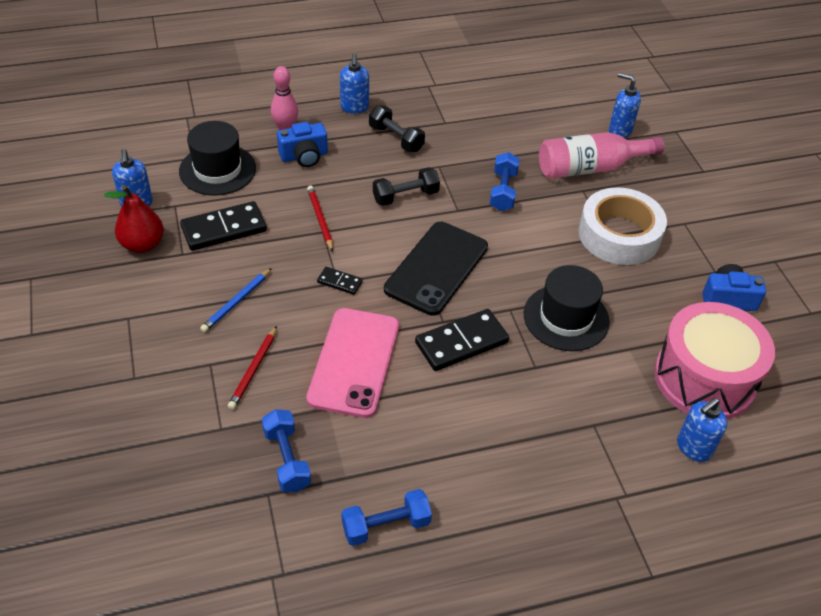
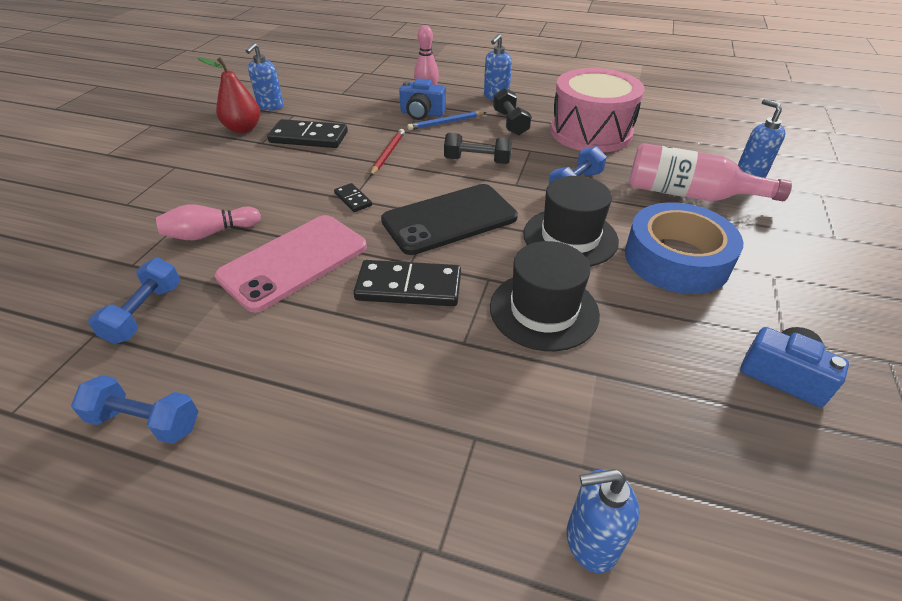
camera: 35 degrees right, 5 degrees down
(217, 170) = (348, 104): black hat -> black hat (570, 237)
(236, 302) = (258, 184): blue pencil -> blue pencil (446, 123)
(253, 369) = (210, 233): red pencil -> pink bowling pin
(619, 235) = (676, 259): white tape -> blue tape
(704, 378) = (677, 456): pink drum -> pink drum (591, 132)

